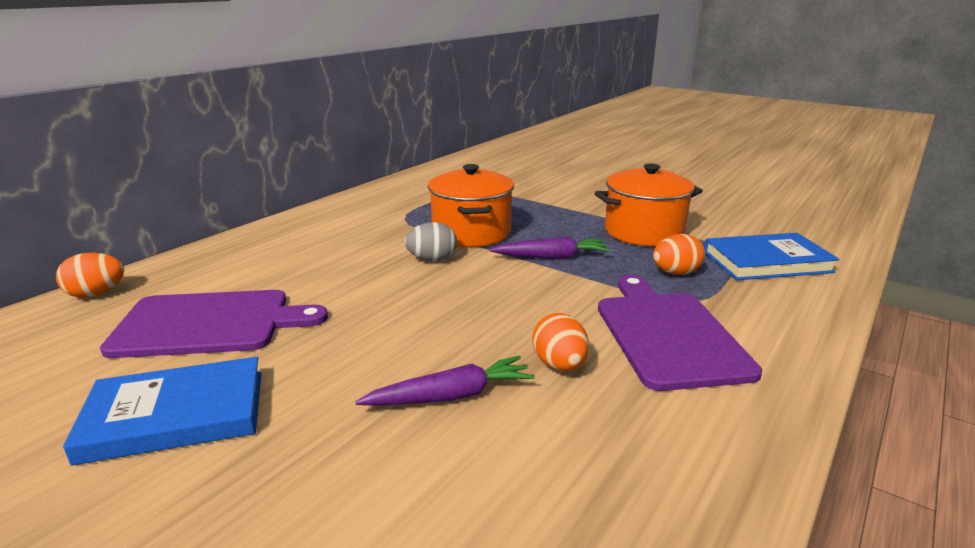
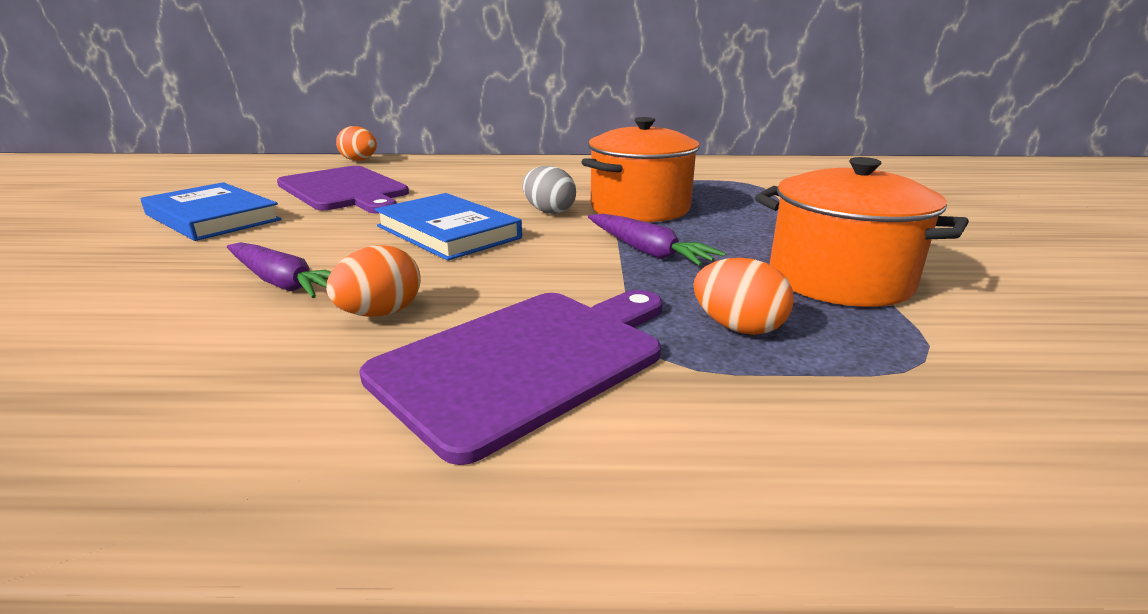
camera: 55 degrees right, 0 degrees up
(766, 262) = (951, 398): blue book -> blue book (448, 232)

